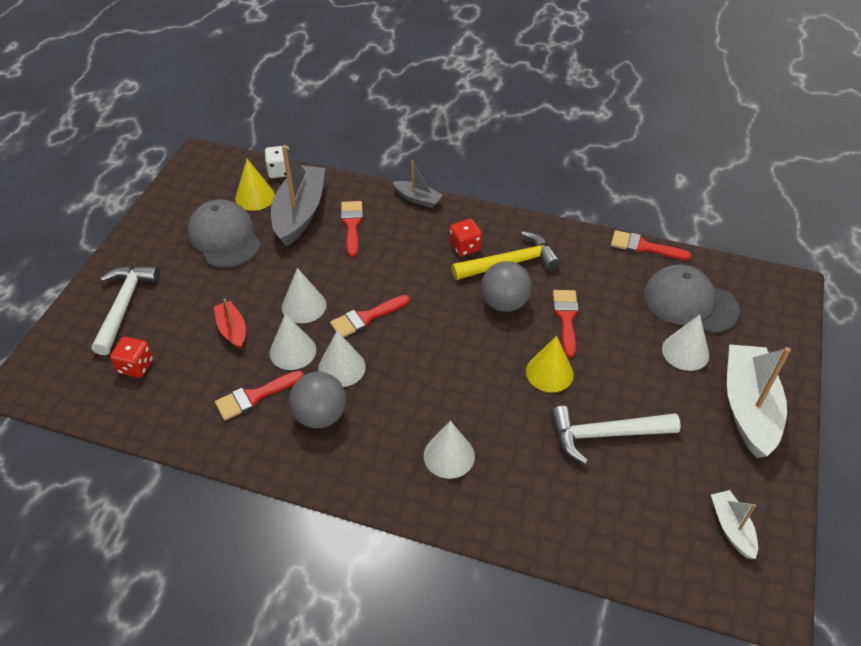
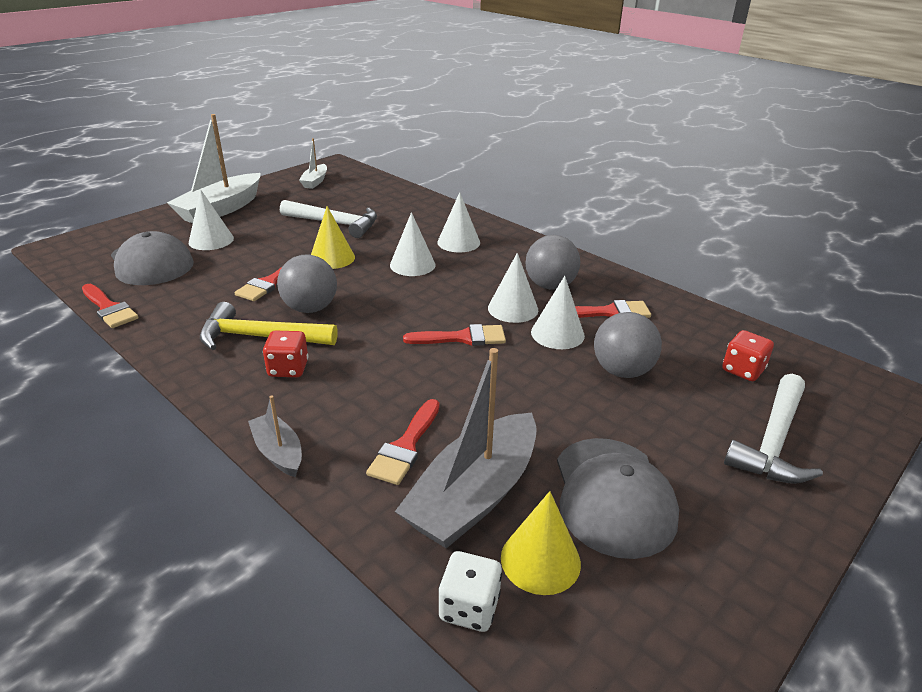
camera: 155 degrees left, 15 degrees down
(232, 330) = (622, 371): red boat -> grey ball
(304, 306) = (527, 369): white cone -> white cone (412, 265)

